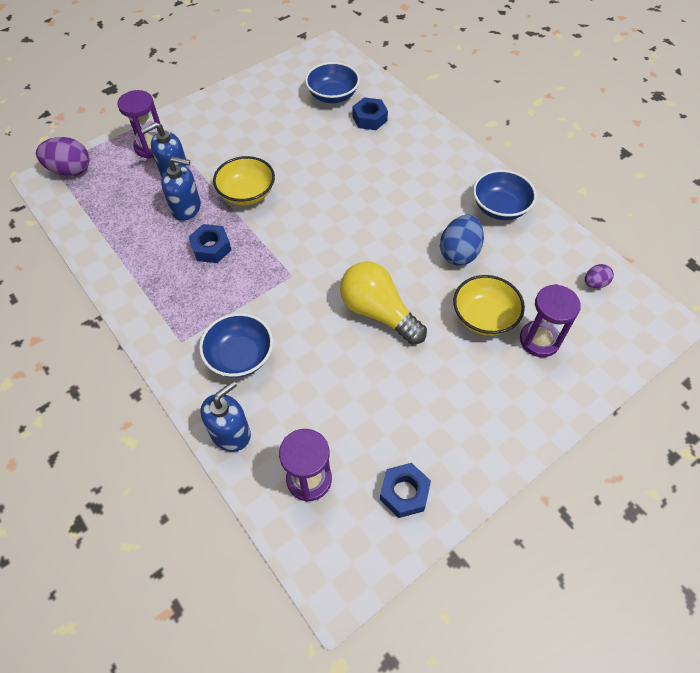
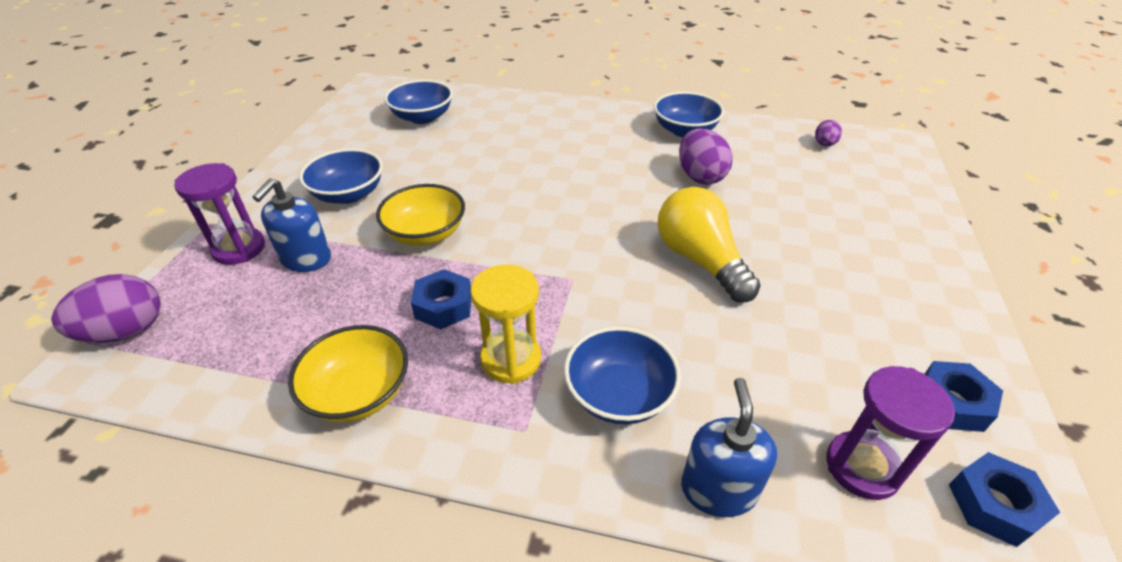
camera: 40 degrees left, 15 degrees down
(186, 208) = (362, 284): blue soap dispenser -> none
(211, 301) = (511, 359): none -> yellow hourglass
(233, 139) = (348, 194): none -> blue bowl
(369, 118) = (483, 119): blue nut -> blue nut (994, 504)
(378, 312) = (700, 260): yellow light bulb -> yellow light bulb turned 60 degrees clockwise
(459, 253) = (700, 176): blue egg -> purple egg
(484, 317) = (788, 211): yellow bowl -> yellow bowl (358, 393)
(539, 340) = (850, 203): purple hourglass -> none

